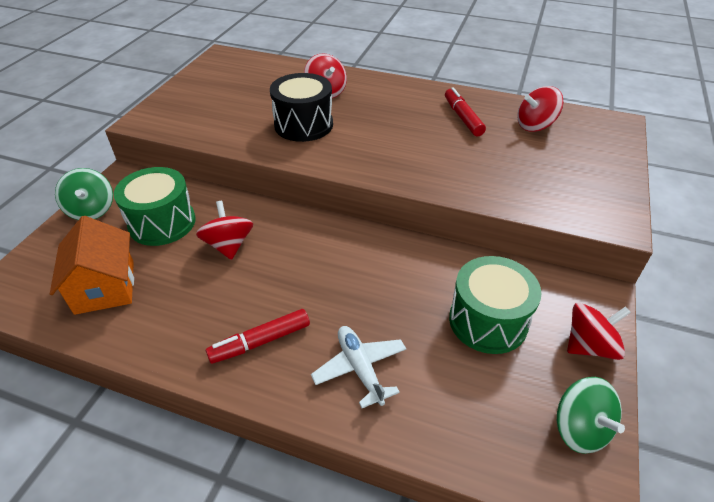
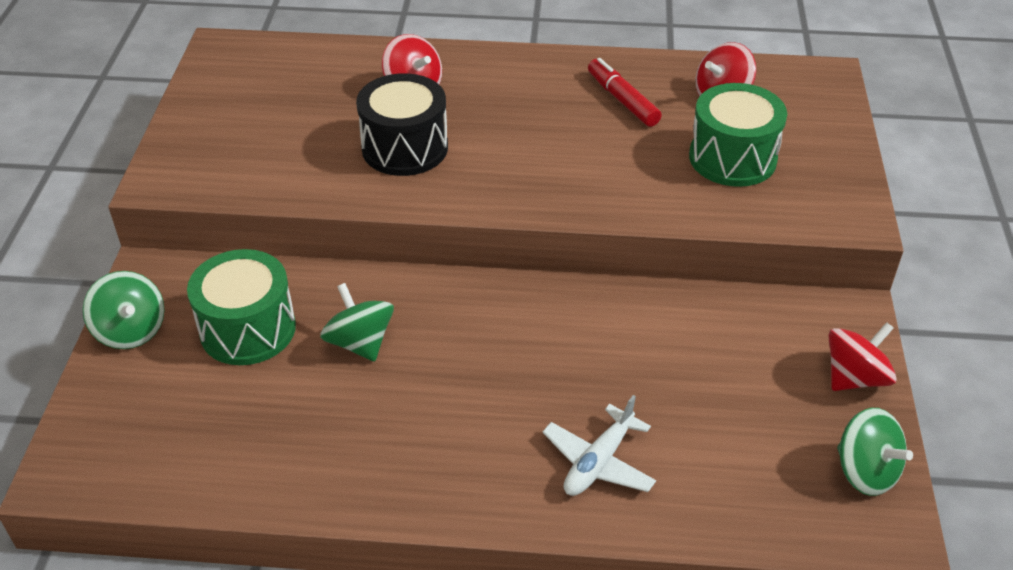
camera: 15 degrees left, 0 degrees up
(105, 287) = (216, 433): orange house -> none
(229, 245) = (360, 342): red spinning top -> green spinning top
(260, 341) = (462, 458): red marker -> none
(360, 368) = (598, 462): white plane -> white plane turned 105 degrees counterclockwise
(488, 321) = (731, 373): green drum -> green drum (732, 158)

